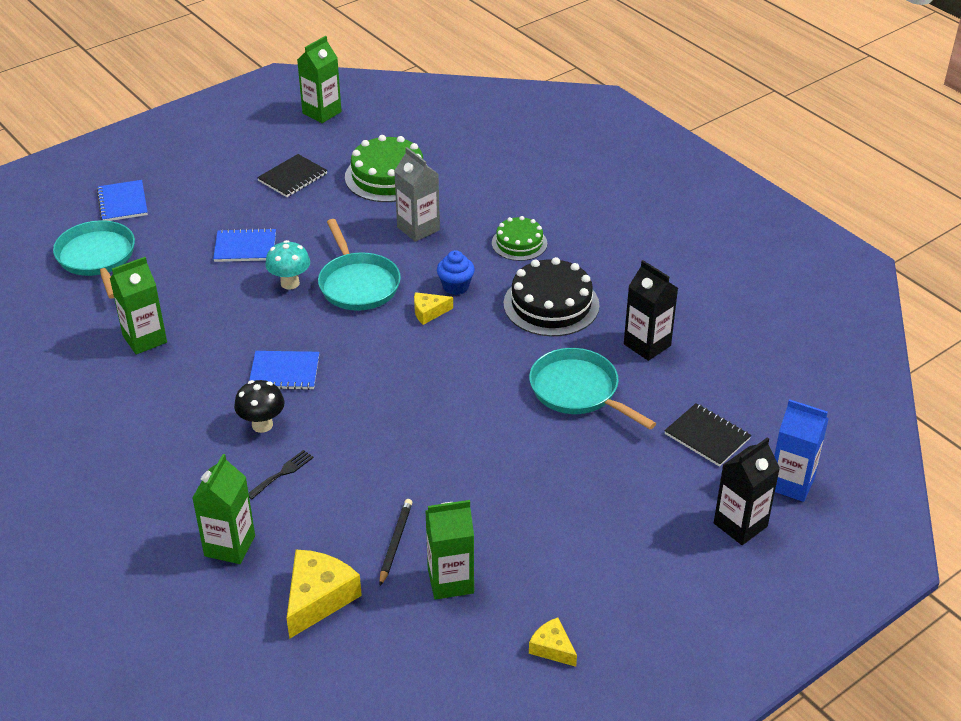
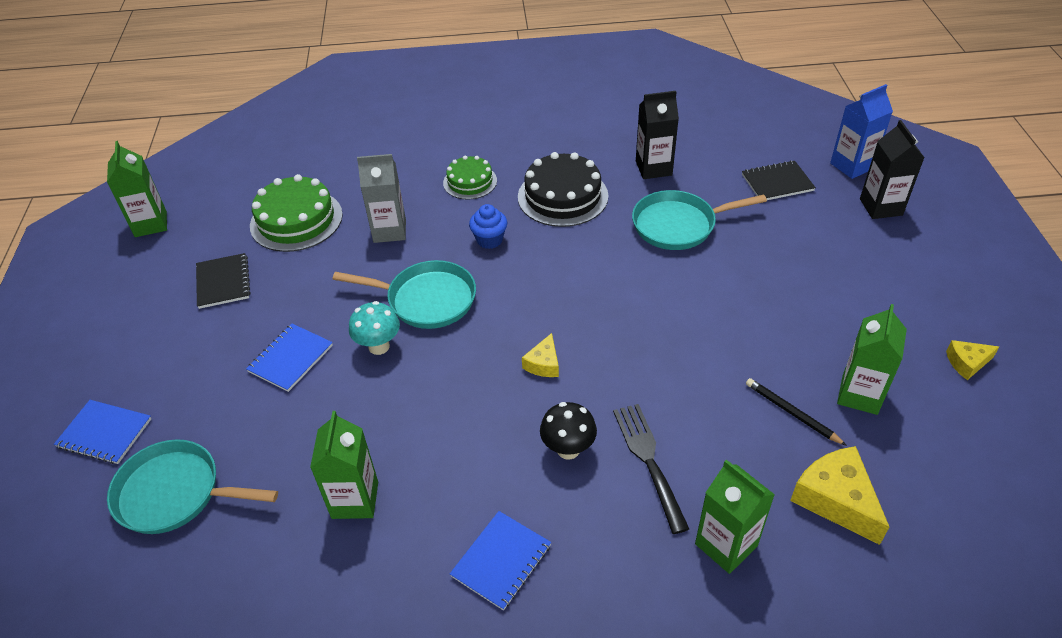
camera: 55 degrees left, 5 degrees up
(282, 473) = (648, 460): black fork -> black fork, size x1.72
(284, 372) = (505, 402): blue notebook -> blue notebook (501, 561)
(429, 312) = (508, 270): yellow cheese -> yellow cheese (543, 364)

